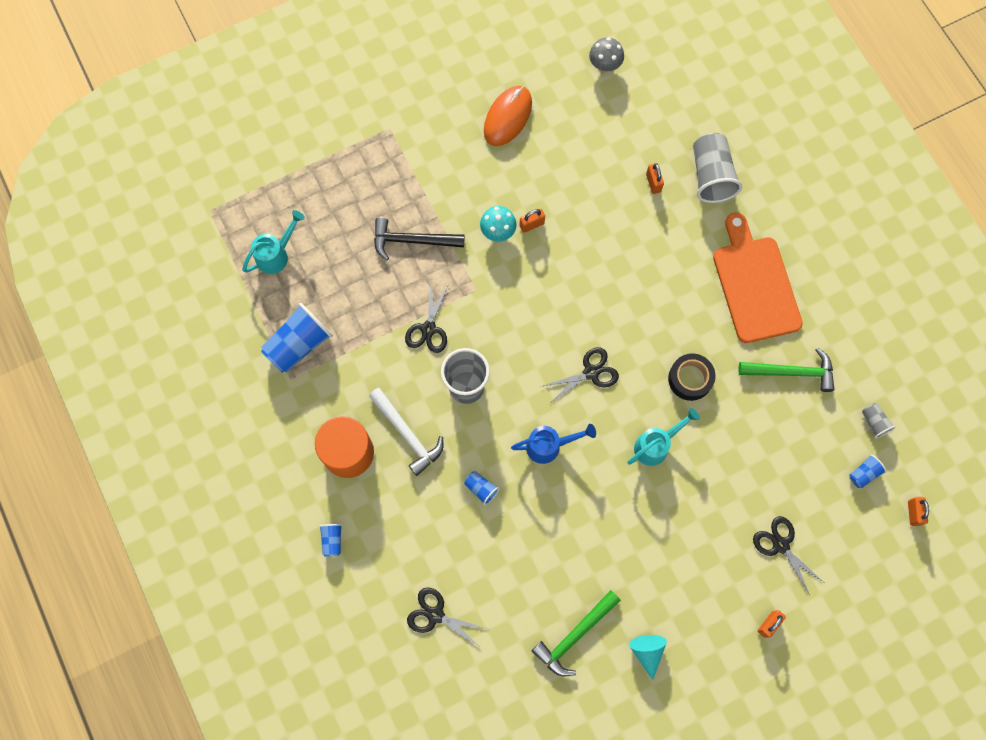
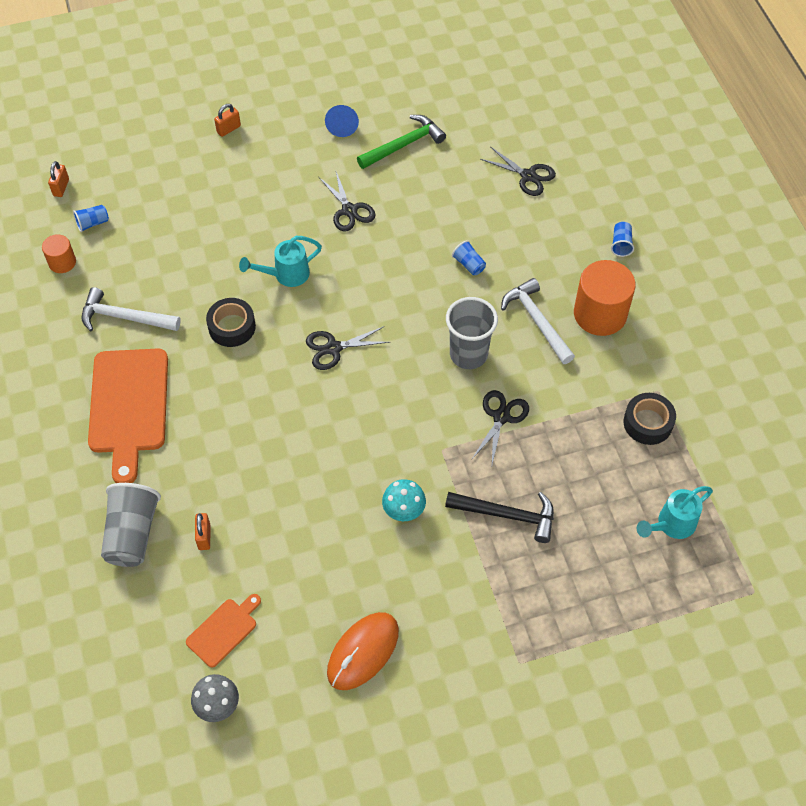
camera: 170 degrees left, 15 degrees down
(299, 345) = (648, 423): blue cup -> black tape
(531, 225) = (362, 511): orange padlock -> none
(549, 446) = (393, 290): blue watering can -> none
(616, 115) = (224, 630): none -> orange cutting board
(647, 651) = (342, 126): turquoise cone -> blue cone
(781, 545) = (194, 181): black scissors -> black scissors (349, 210)
(792, 372) = (124, 317): green hammer -> white hammer
(874, 422) = (62, 262): grey cup -> orange cylinder

